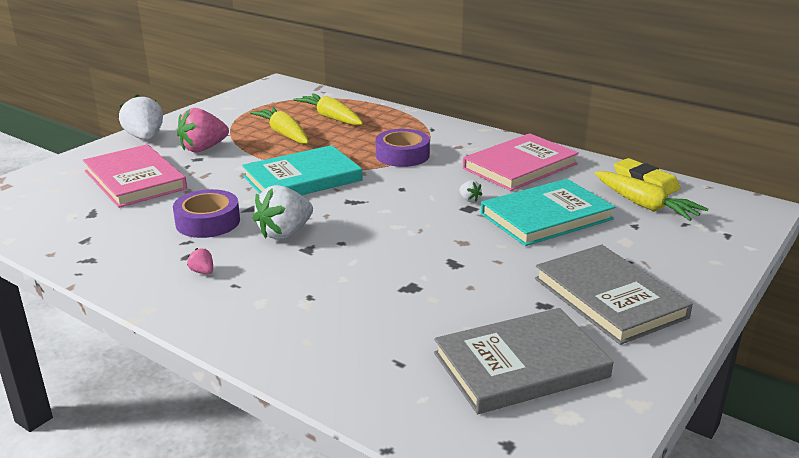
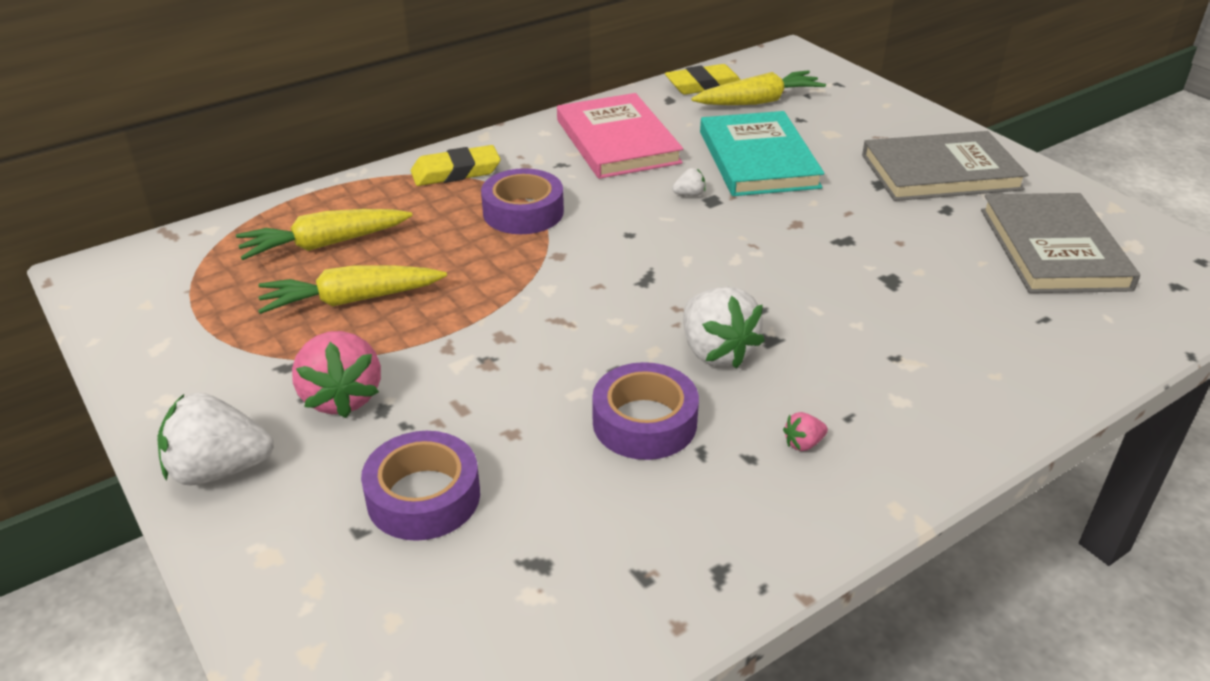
camera: 70 degrees left, 10 degrees up
(135, 180) = (423, 496): pink book -> purple tape
(302, 178) = (544, 309): turquoise book -> none
(433, 130) = (456, 172): none -> yellow eraser

